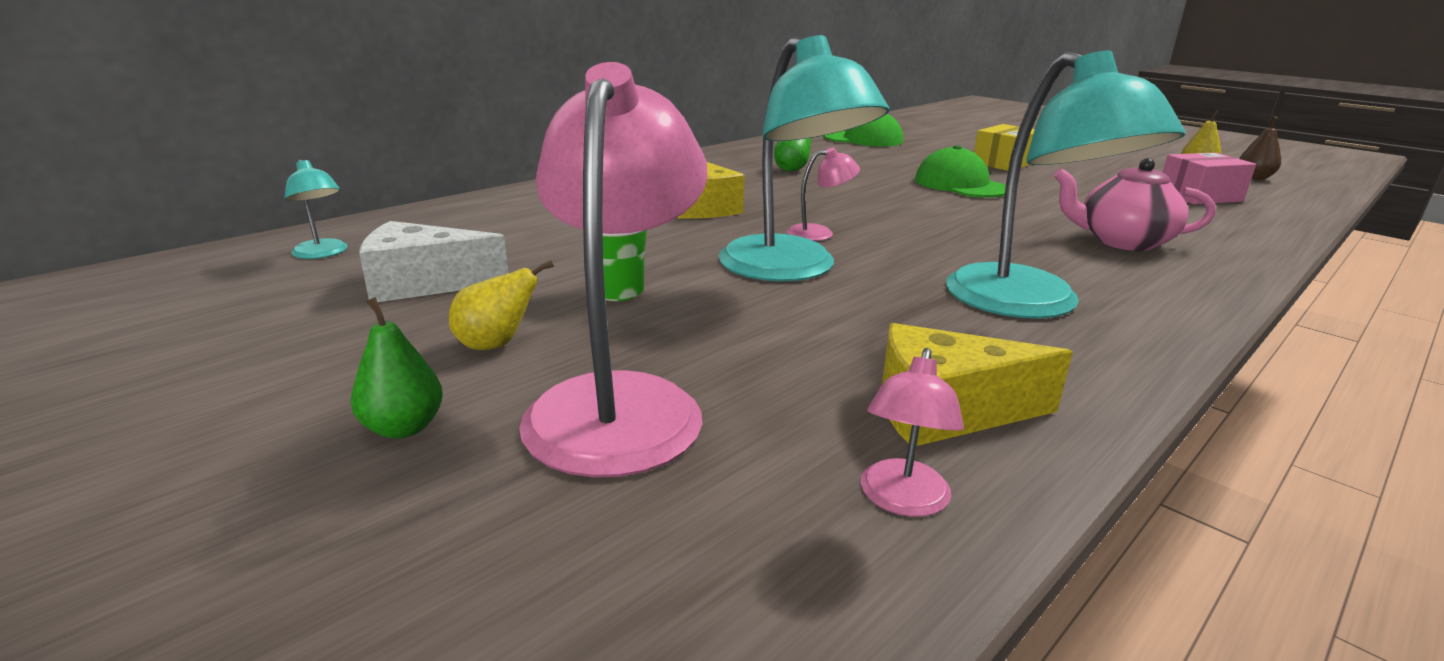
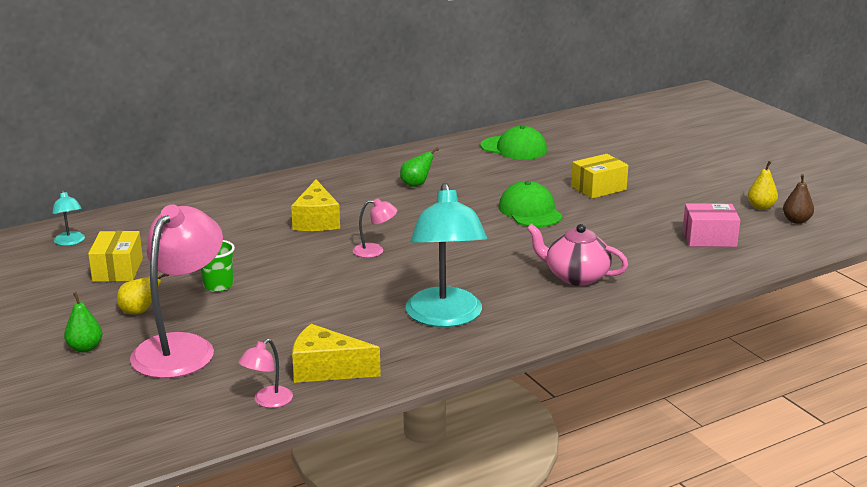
camera: 15 degrees right, 0 degrees up
(423, 284) = (118, 270): white cheese -> yellow box
(790, 269) = (329, 279): turquoise lamp -> none

